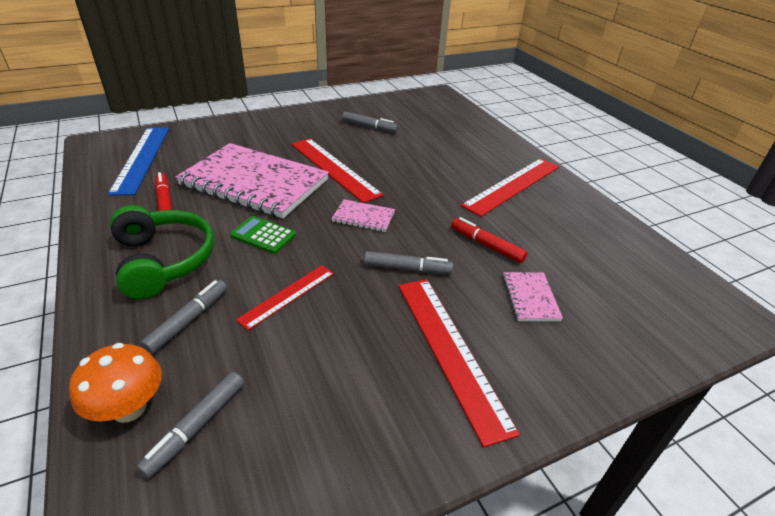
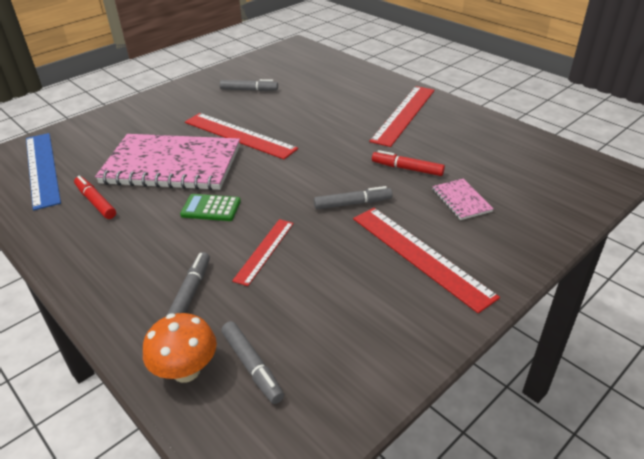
camera: 15 degrees left, 0 degrees up
(163, 260) = (132, 252): green headphones -> none
(196, 427) = (252, 366): grey marker -> grey marker turned 45 degrees counterclockwise
(363, 217) = (291, 171): pink notebook -> none

